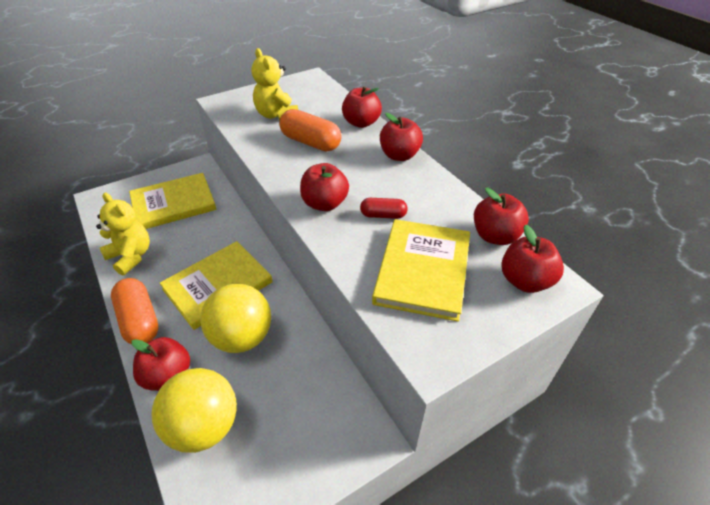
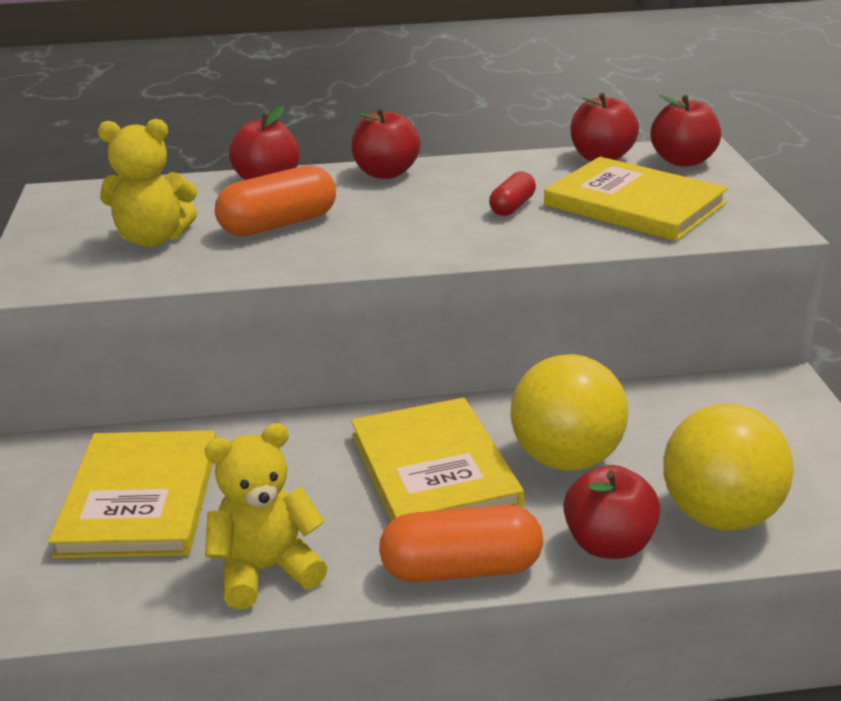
camera: 65 degrees left, 15 degrees down
(324, 204) = (453, 238): red apple -> none

